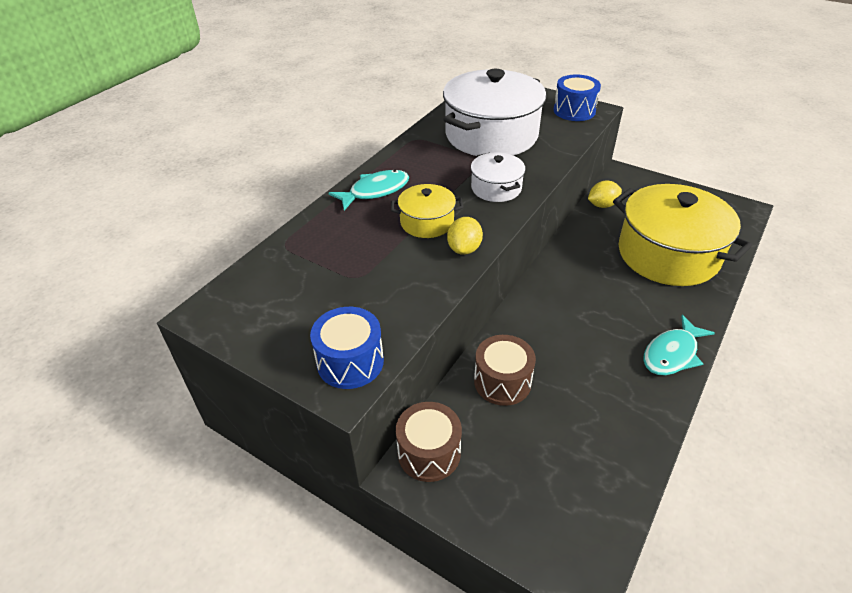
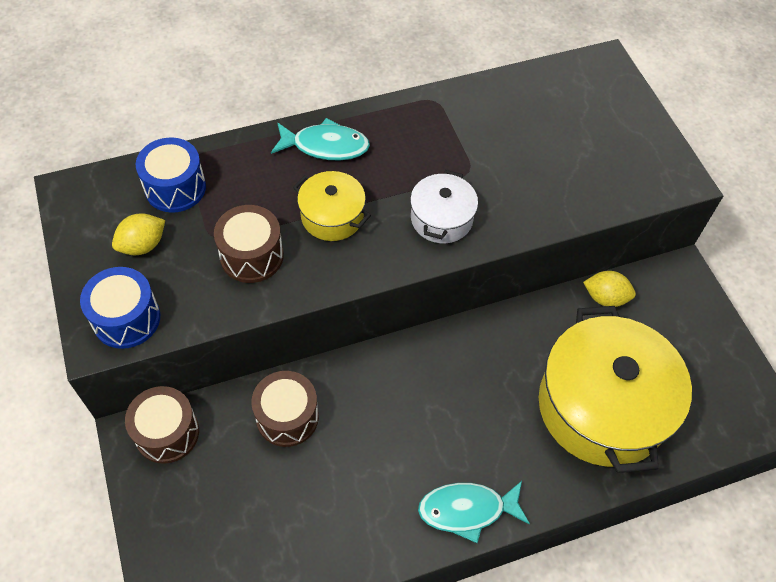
camera: 35 degrees right, 15 degrees up
(399, 271) = (252, 256): none -> brown drum
(464, 249) = (331, 271): yellow lemon -> yellow lemon (143, 245)
(491, 135) = (518, 143): white pot -> none
(574, 111) = (654, 165): blue drum -> blue drum (175, 188)

